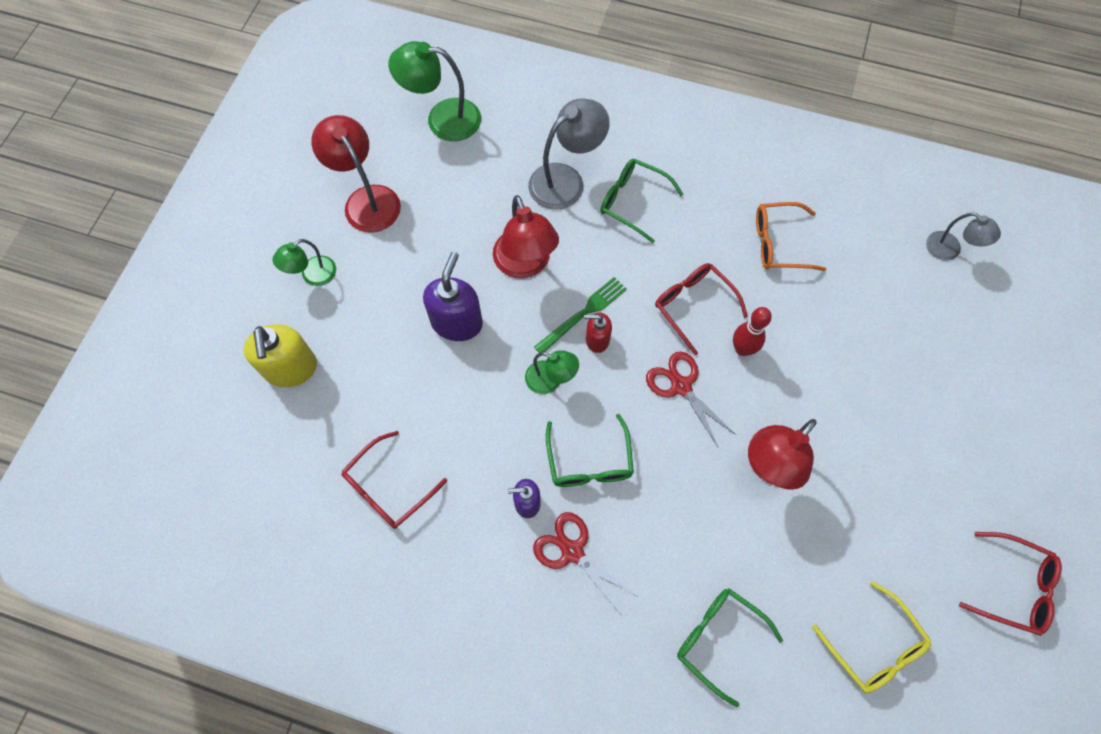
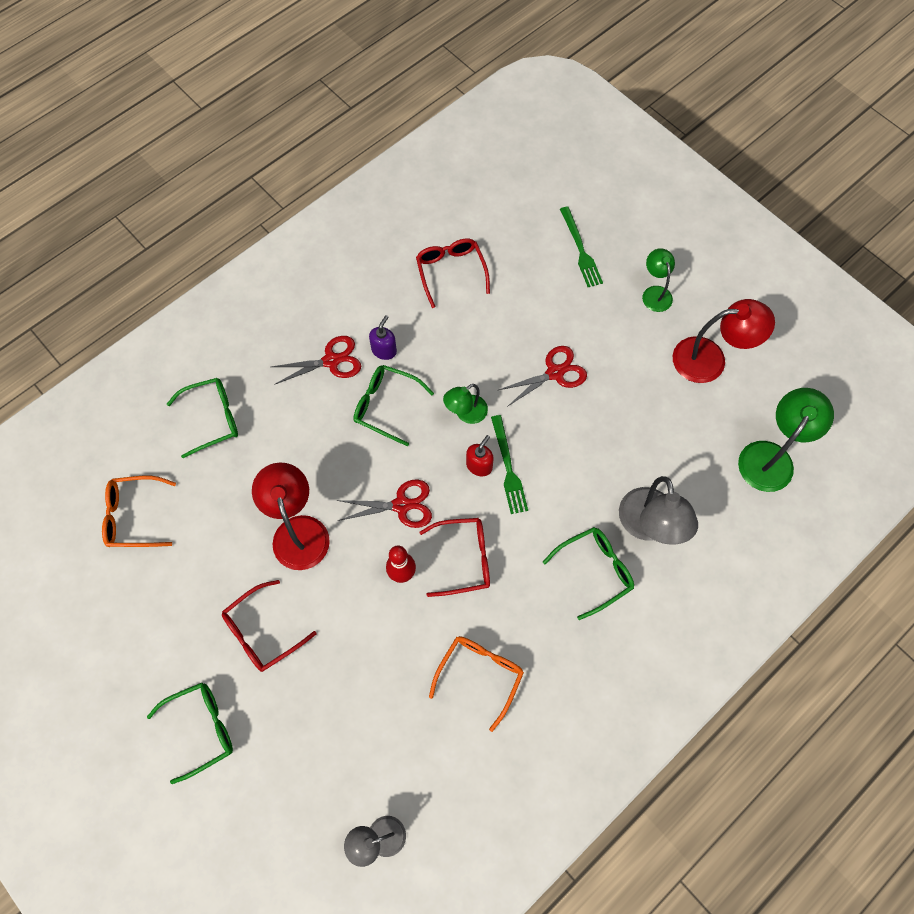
camera: 120 degrees right, 0 degrees up
(291, 368) = (580, 250): yellow soap dispenser -> green fork
(457, 322) = (555, 372): purple soap dispenser -> red scissors
(525, 265) = (579, 448): red lamp -> none
(874, 646) = (134, 516): yellow glasses -> orange glasses
(991, 435) = (201, 729): none -> green glasses
(1013, 587) = (93, 648): red glasses -> red glasses (262, 632)

